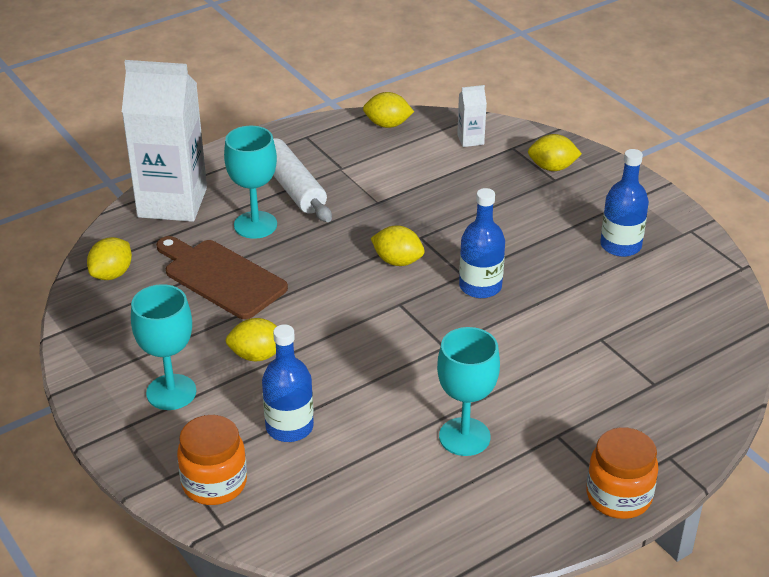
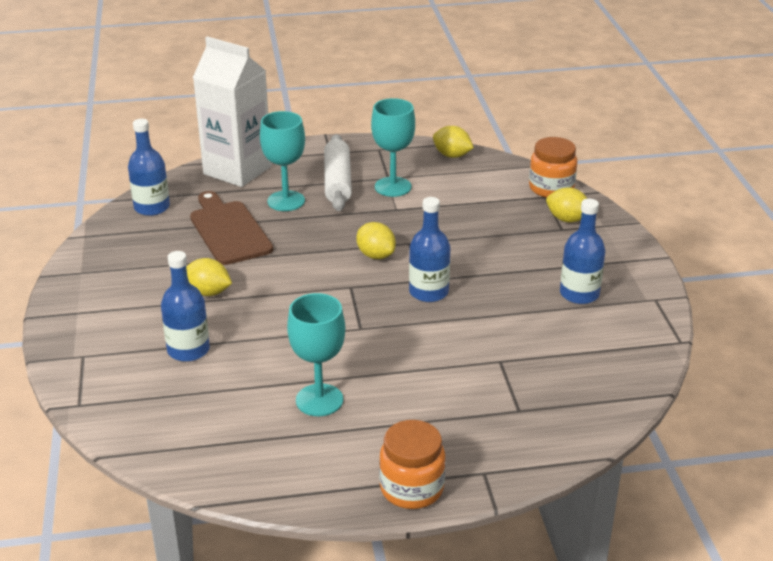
camera: 25 degrees right, 5 degrees down
(112, 274) = (152, 207): yellow lemon -> blue bottle
(171, 392) = (123, 299): turquoise goblet -> turquoise goblet (393, 187)
(214, 483) = (99, 372): orange jar -> orange jar (551, 188)
(470, 139) = (513, 182): white carton -> none

